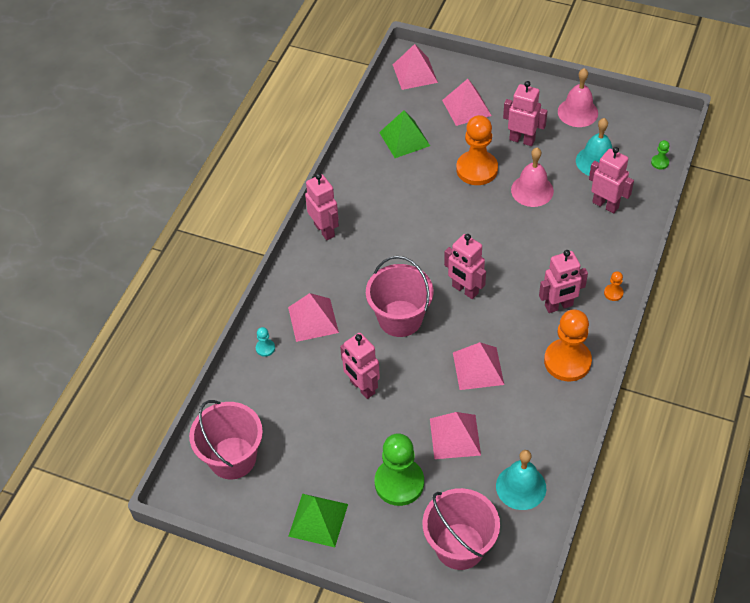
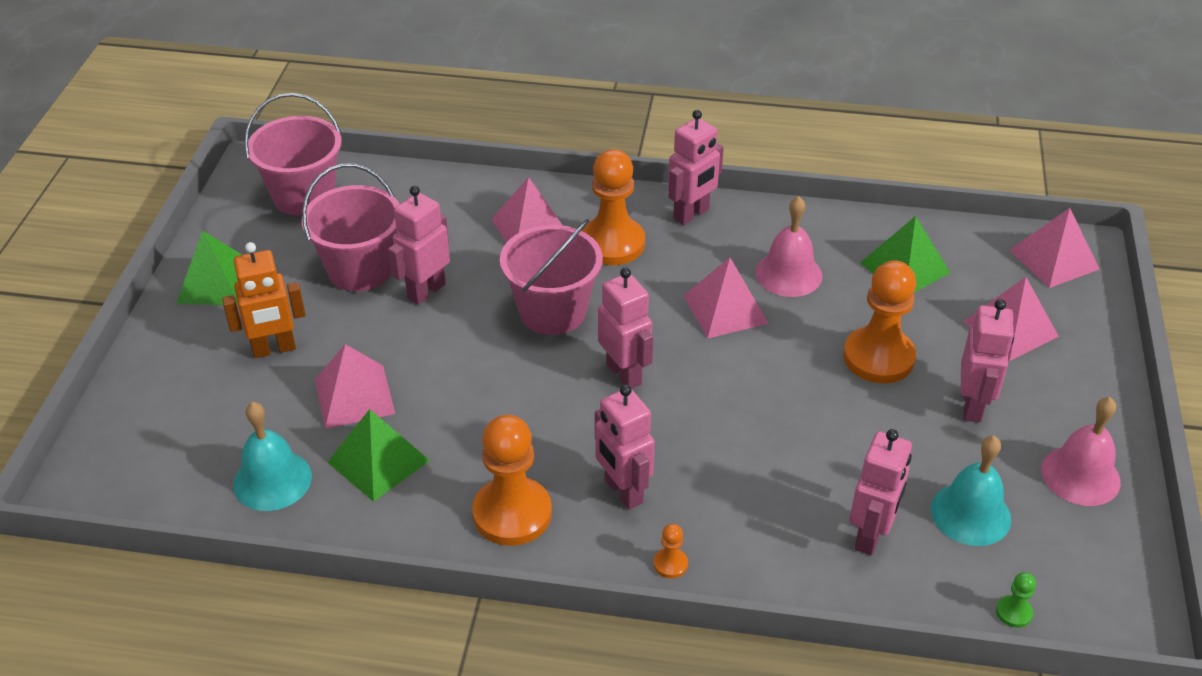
camera: 75 degrees right, 10 degrees down
(265, 348) = (474, 194): turquoise pawn -> none
(342, 277) = (612, 243): none -> orange pawn
(399, 483) = (274, 349): green pawn -> orange robot
(460, 546) = (174, 424): pink bucket -> pink bucket (360, 269)
(465, 290) = (624, 374): pink robot -> pink robot turned 120 degrees clockwise
(478, 368) = (479, 407): pink pyramid -> pink pyramid (725, 309)
(514, 427) = (378, 461): none -> green pyramid
(532, 190) = (862, 431): pink bell -> pink bell (788, 274)

